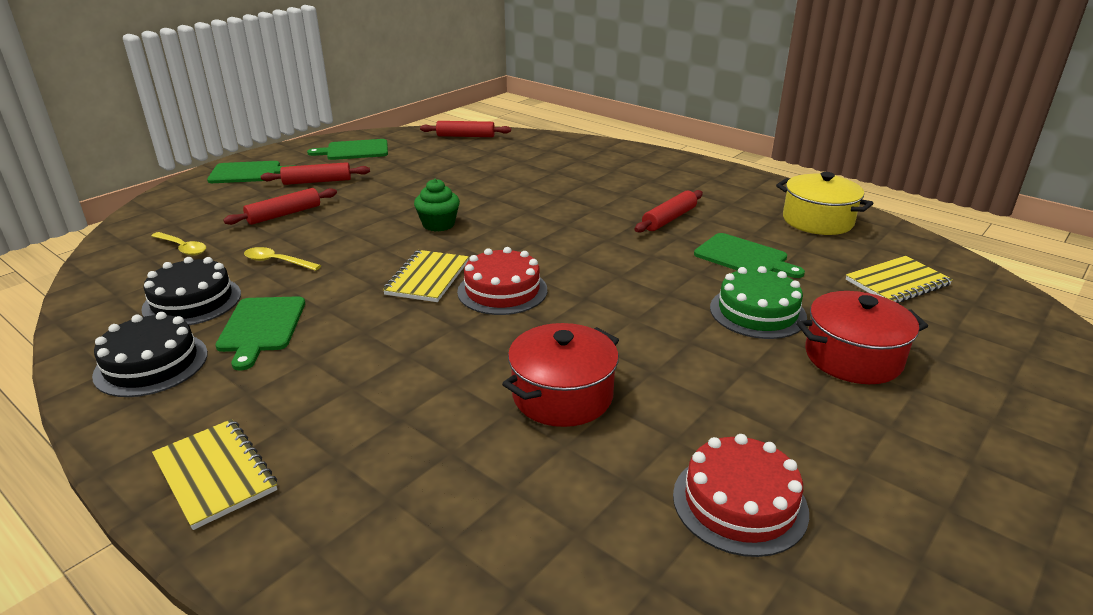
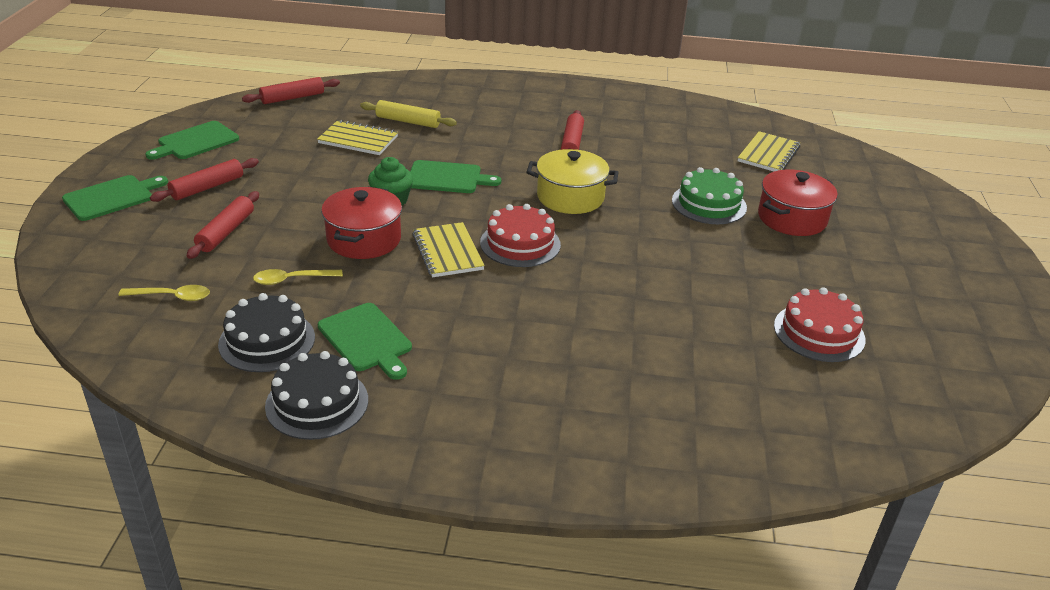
camera: 35 degrees left, 5 degrees up
(215, 474) = (495, 452): yellow notebook -> yellow notebook (358, 140)
(535, 170) = (408, 121): none -> yellow rolling pin
(562, 395) = (655, 307): red pot -> red pot (364, 239)
(744, 257) = (658, 162): green cutting board -> green cutting board (447, 178)
(817, 221) = (675, 116): yellow pot -> yellow pot (570, 197)

